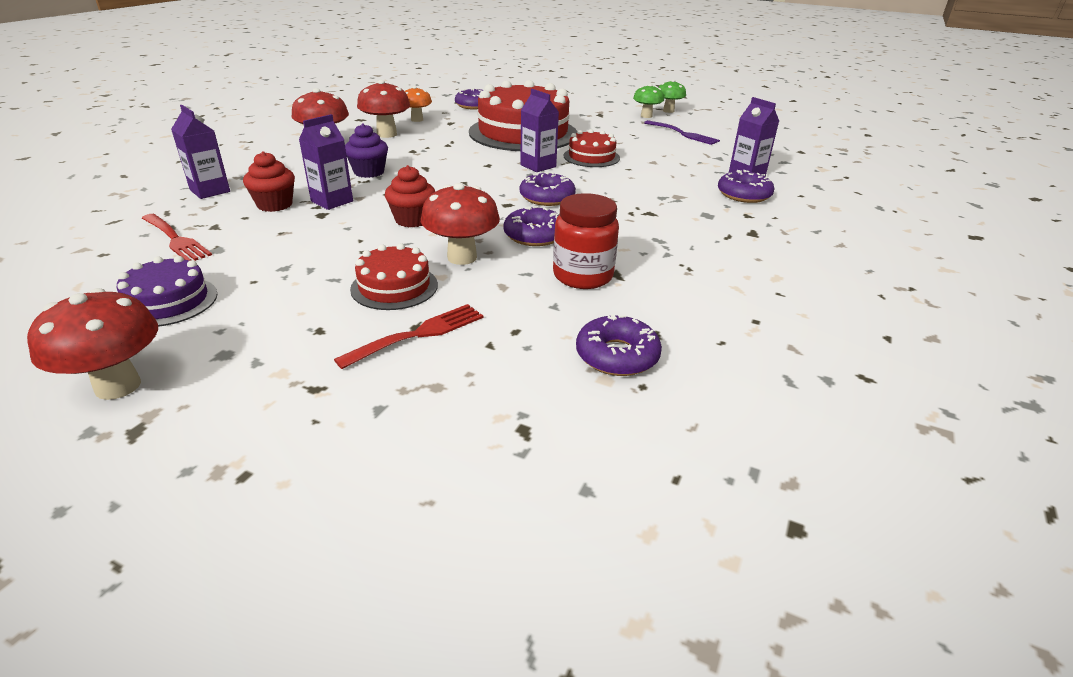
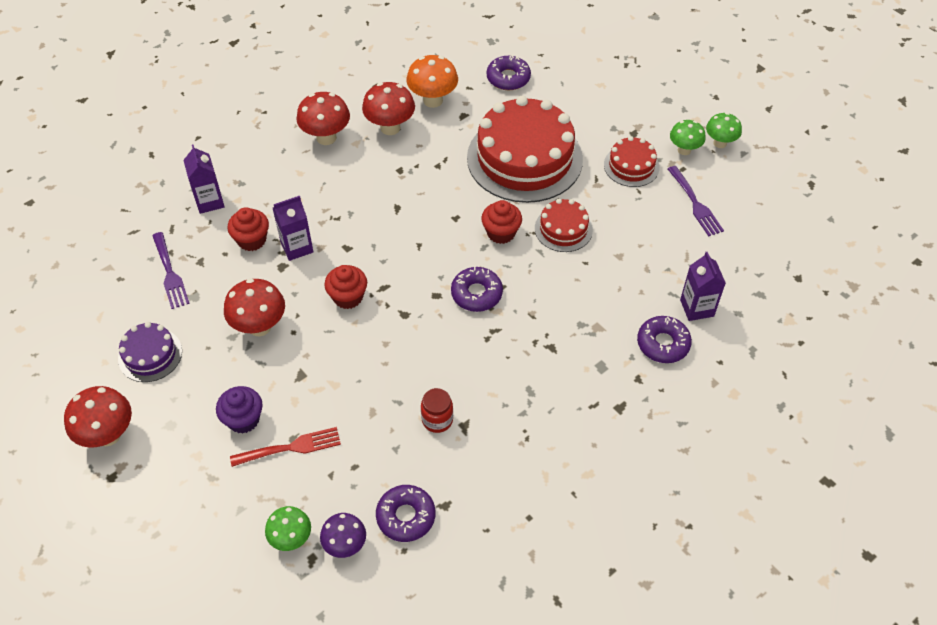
camera: 25 degrees right, 20 degrees up
(176, 239) = (170, 273): red fork -> purple fork
(369, 172) = (345, 203): purple cupcake -> purple cupcake (243, 419)
(394, 287) = (297, 387): red cake -> red cake (631, 166)
(417, 120) = (433, 100): orange mushroom -> orange mushroom, size x1.51
(462, 257) = (361, 365): red mushroom -> red mushroom (260, 326)
(478, 417) = (291, 539): none -> green mushroom
(534, 235) = (432, 351): purple donut -> none
(538, 166) = (501, 233): purple carton -> red cupcake
(561, 402) = (345, 545): none -> purple mushroom
(583, 276) = (437, 420): red jar -> red jar, size x0.65

